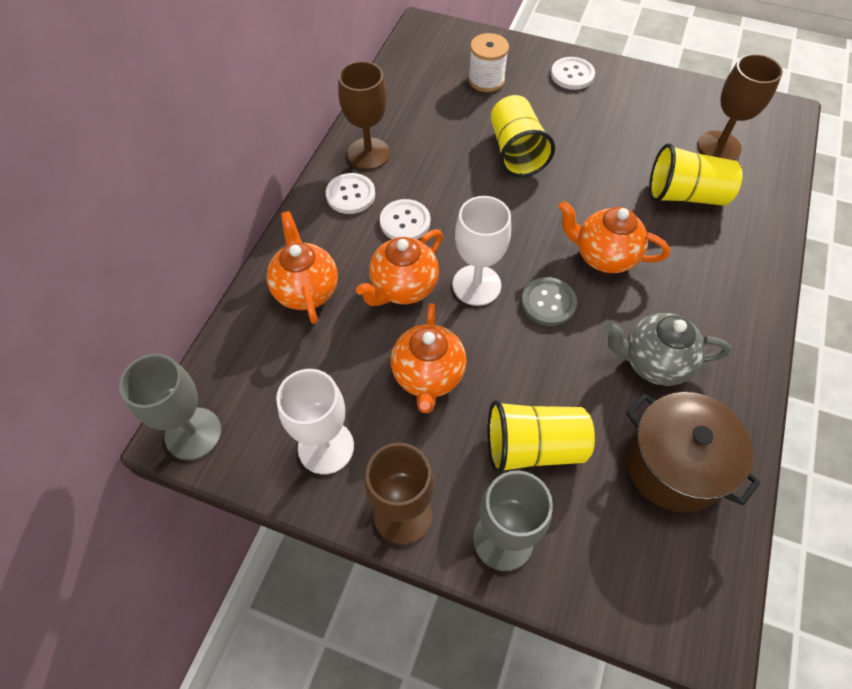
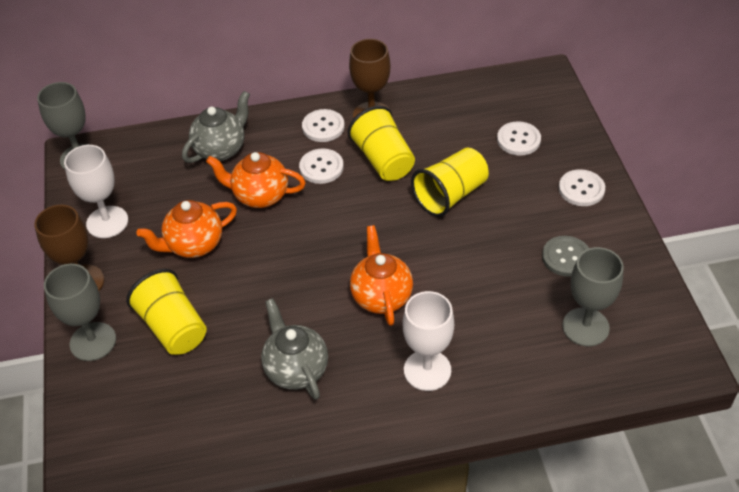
camera: 60 degrees right, 10 degrees down
(306, 290) = (221, 149): orange teapot -> grey teapot
(476, 285) = (292, 234): white goblet -> white goblet (427, 370)
(486, 80) = (518, 140): white spool -> white button
(548, 303) = (307, 282): grey button -> grey button (566, 257)
(673, 465) = (209, 416): brown pot -> none
(685, 195) = (498, 324): yellow cup -> yellow cup (383, 160)
(719, 147) = (585, 327): brown goblet -> grey goblet

